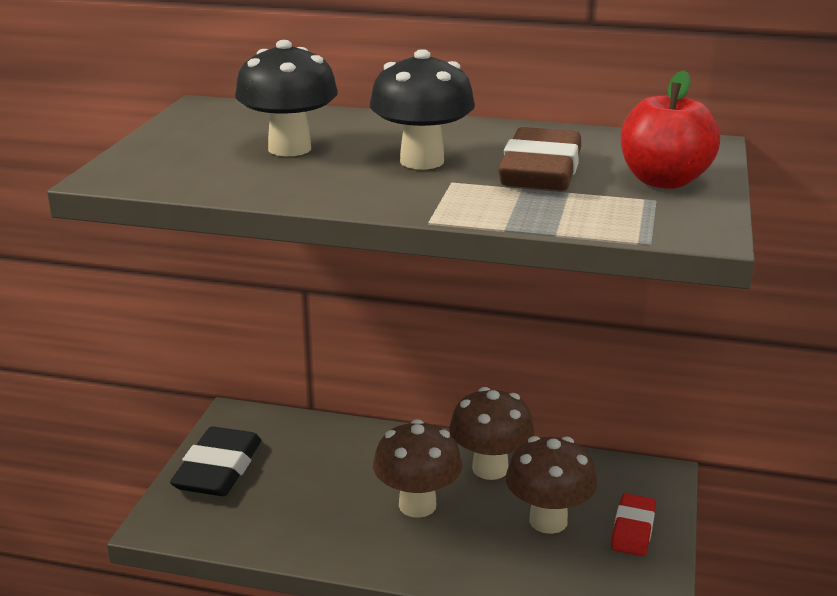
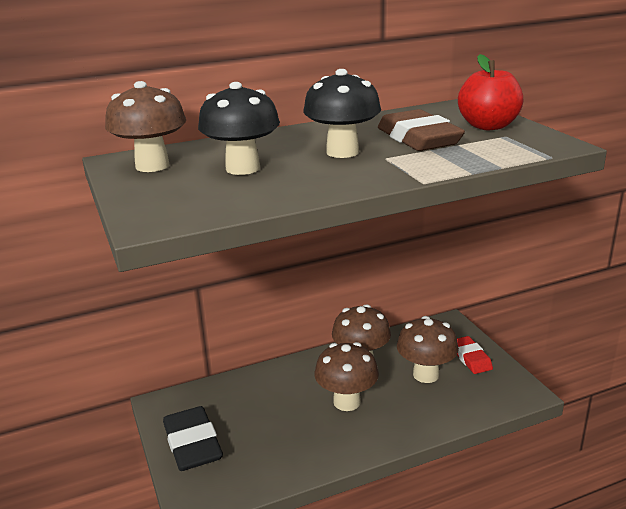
camera: 35 degrees left, 0 degrees up
(220, 121) = (152, 166): none -> brown mushroom

